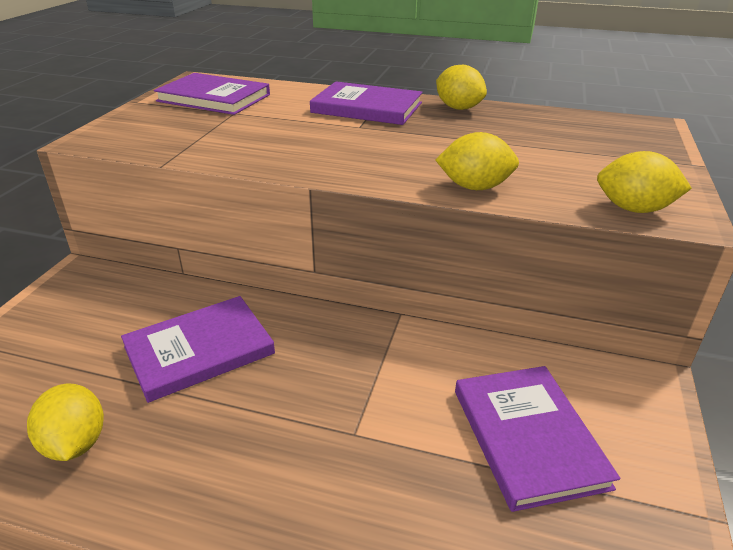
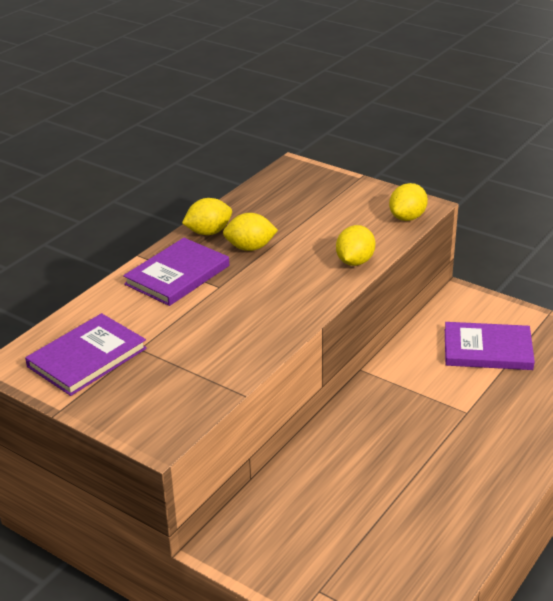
camera: 70 degrees left, 0 degrees up
(75, 443) = (440, 536): yellow lemon -> yellow lemon (250, 247)
(199, 350) = (364, 473): purple book -> none

